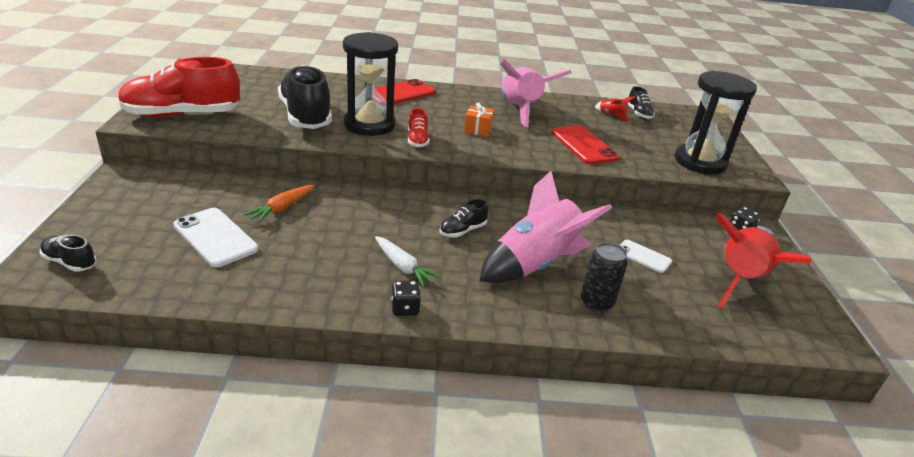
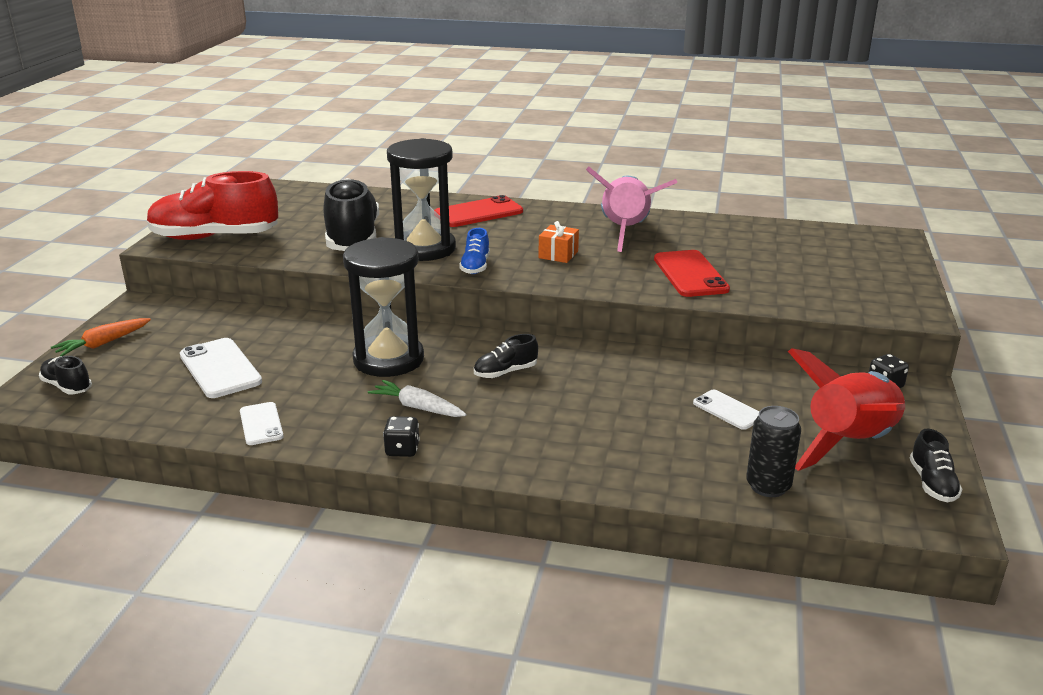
camera: 15 degrees right, 5 degrees down
(271, 291) = (261, 424): none -> white phone
(282, 208) = (302, 341): orange carrot -> orange carrot (103, 343)
(403, 267) = (418, 407): white carrot -> white carrot turned 150 degrees clockwise
(417, 140) = (475, 266): red shoe -> blue shoe
(535, 264) = (580, 412): pink rocket -> none
(596, 303) = (639, 457): black can -> black can (768, 486)
(611, 115) = (750, 239): red rocket -> none
(638, 113) = (791, 236): black shoe -> black shoe (932, 483)
(700, 162) = (845, 296): black hourglass -> black hourglass (388, 359)

